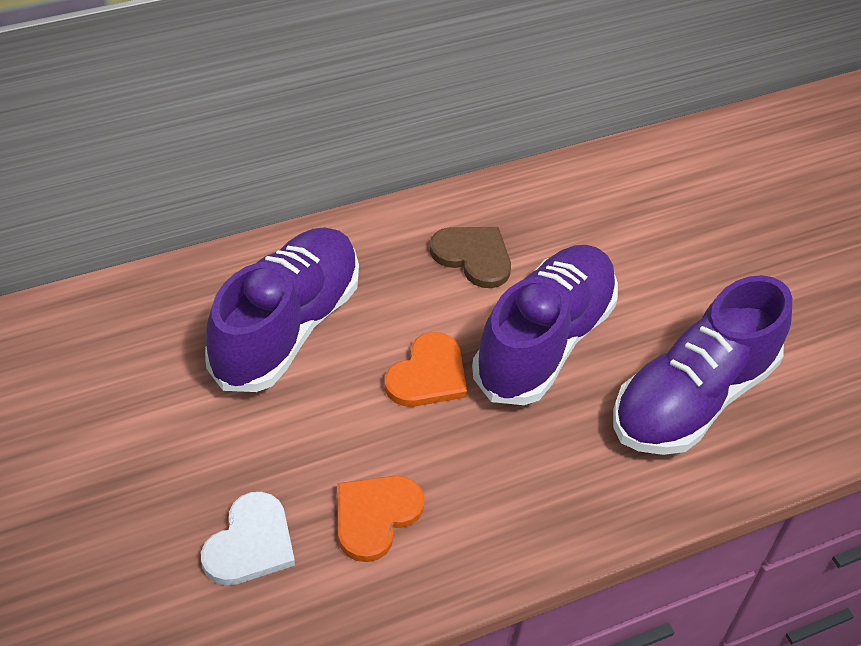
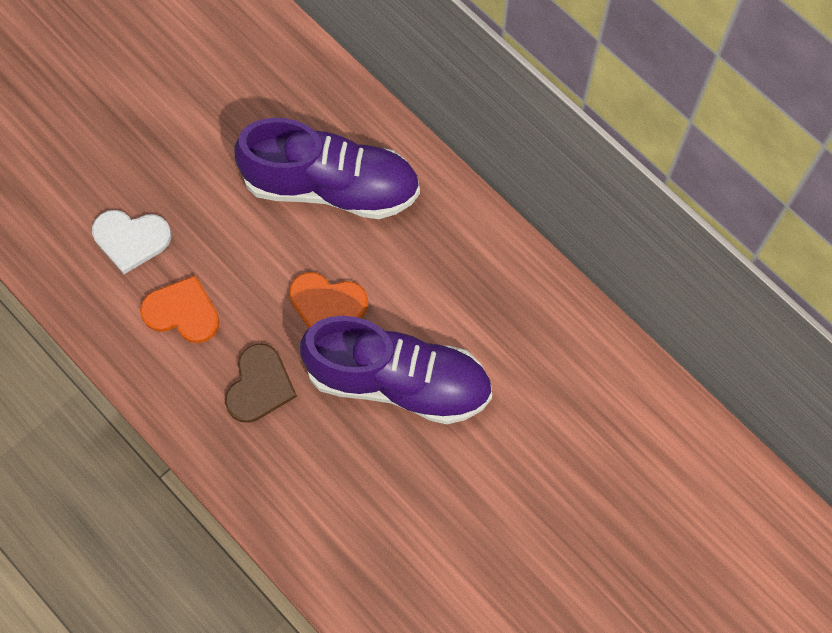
camera: 75 degrees right, 20 degrees up
(473, 256) = (469, 297): brown heart -> brown heart (259, 385)
(692, 398) = (387, 516): purple shoe -> none

